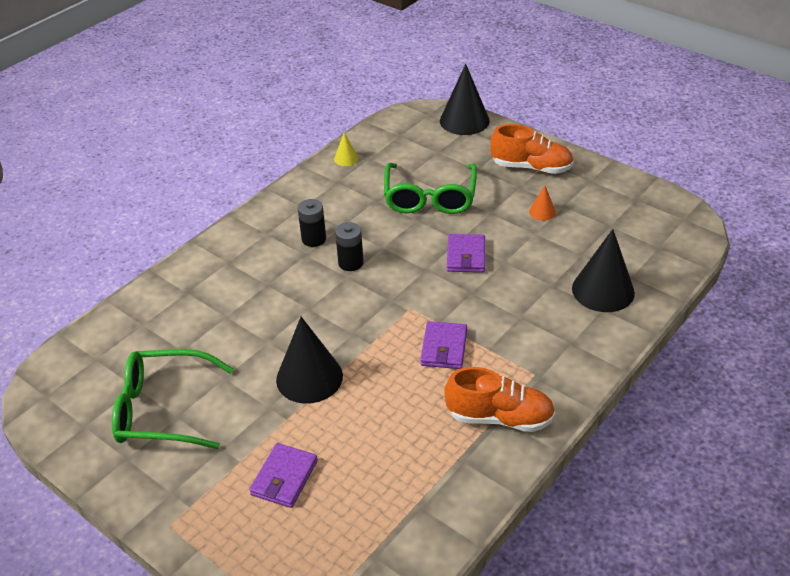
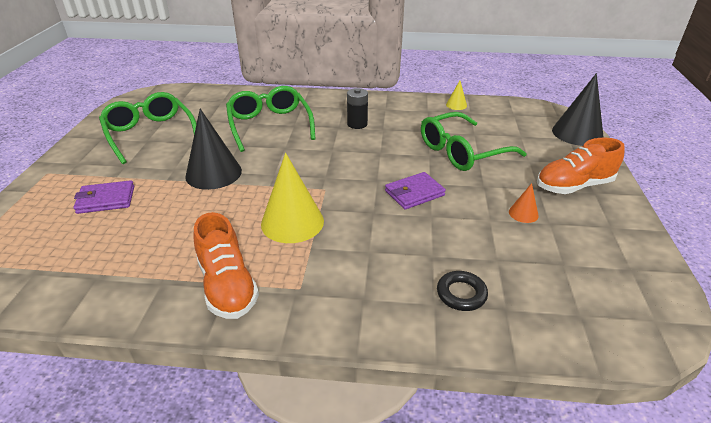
camera: 55 degrees right, 5 degrees down
(248, 303) = (269, 125): none -> green glasses
(350, 263) = (348, 146): black battery -> none
(444, 348) = (292, 222): purple wallet -> yellow cone
(531, 167) = (573, 186): orange shoe -> orange shoe turned 90 degrees clockwise
(603, 290) = (461, 294): black cone -> black ring

